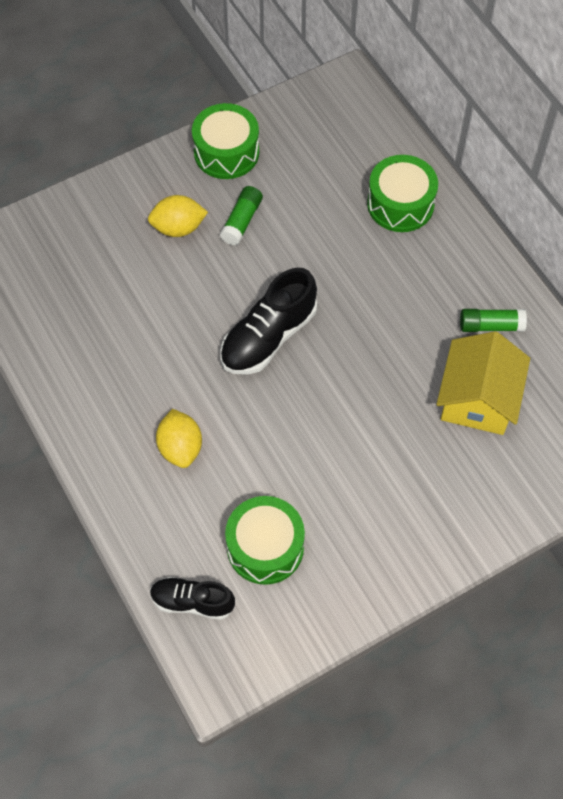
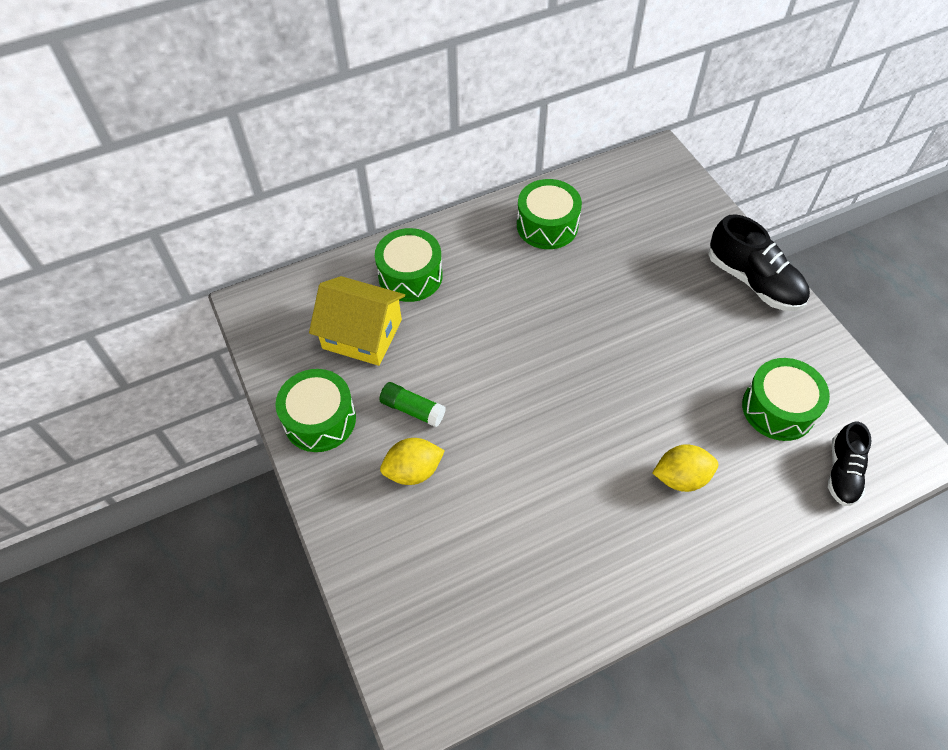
camera: 85 degrees left, 5 degrees down
(178, 228) = (413, 471): yellow lemon -> yellow lemon turned 75 degrees clockwise
(268, 337) = (554, 393): black shoe -> black shoe (753, 281)
(478, 398) = (619, 241): yellow house -> yellow house (362, 334)
(490, 326) = (547, 225): green glue stick -> green drum

